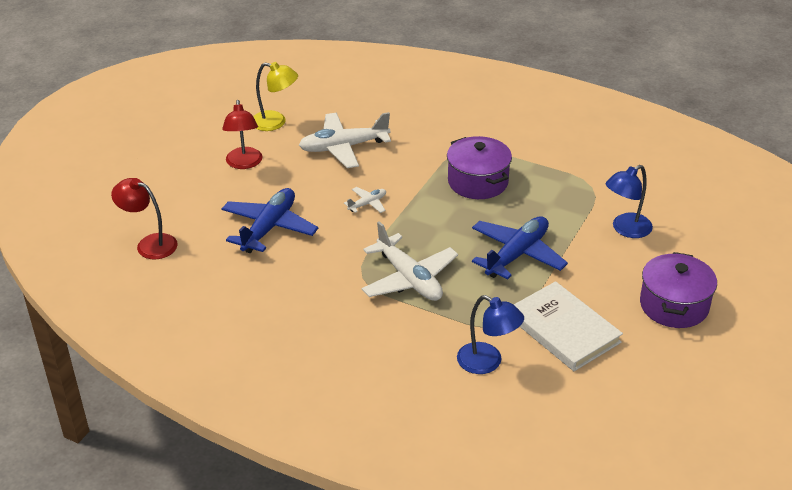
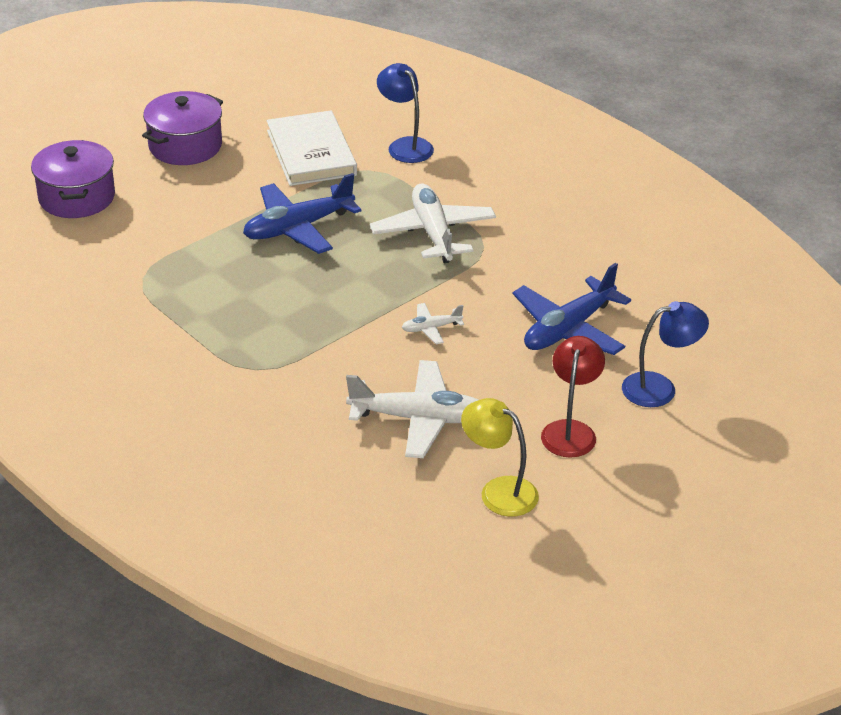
camera: 160 degrees left, 0 degrees up
(149, 244) = (724, 346): red lamp -> none
(478, 182) = (274, 321): purple pot -> purple pot (77, 197)
(625, 229) = (155, 223): blue lamp -> blue lamp (660, 388)

